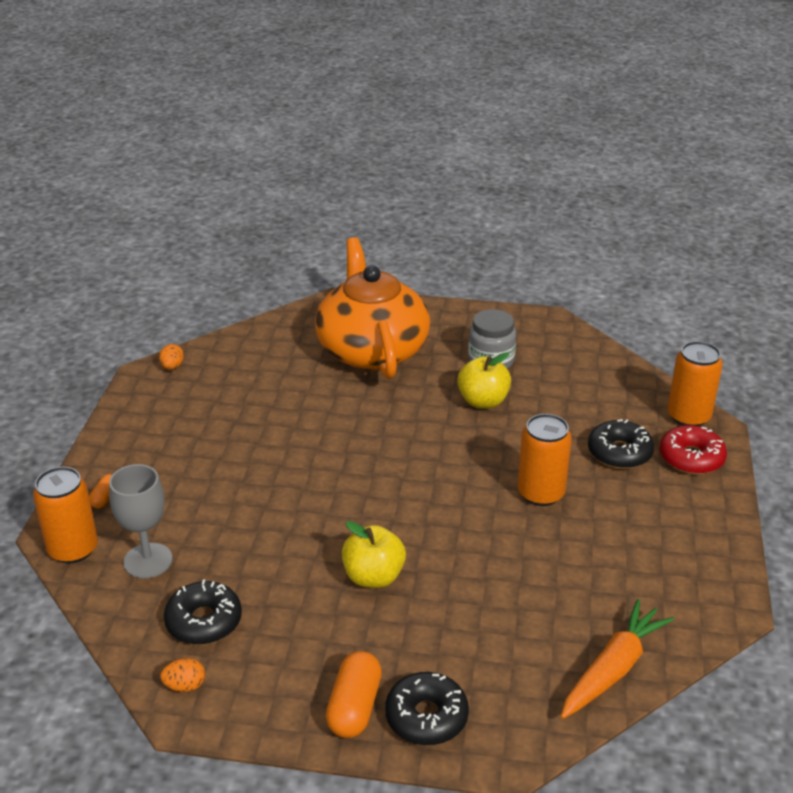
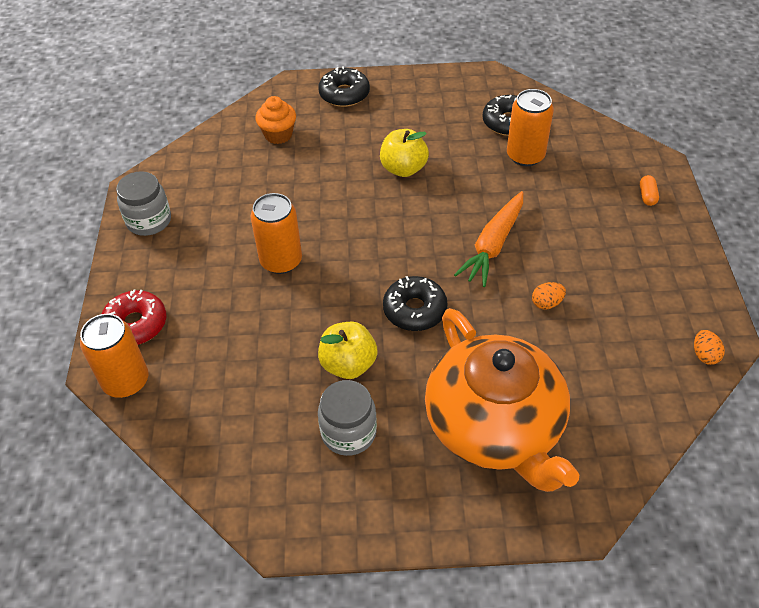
camera: 170 degrees right, 15 degrees up
(73, 549) = (636, 153): orange can -> orange can (525, 156)
(148, 561) = (575, 154): grey goblet -> none
(185, 686) = (497, 87): orange egg -> orange egg (546, 303)
(354, 707) = (389, 92): orange capsule -> none
(537, 658) = (278, 135): none -> orange cupcake
(613, 669) = (228, 136): orange carrot -> orange carrot (493, 245)
(619, 453) = (206, 319): black donut -> black donut (414, 310)
(703, 561) = (149, 221): none -> grey jar

